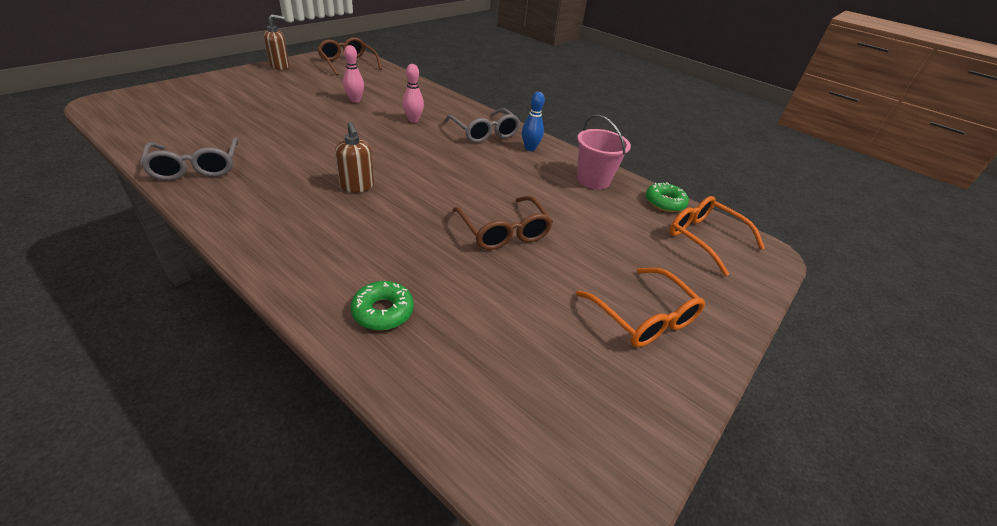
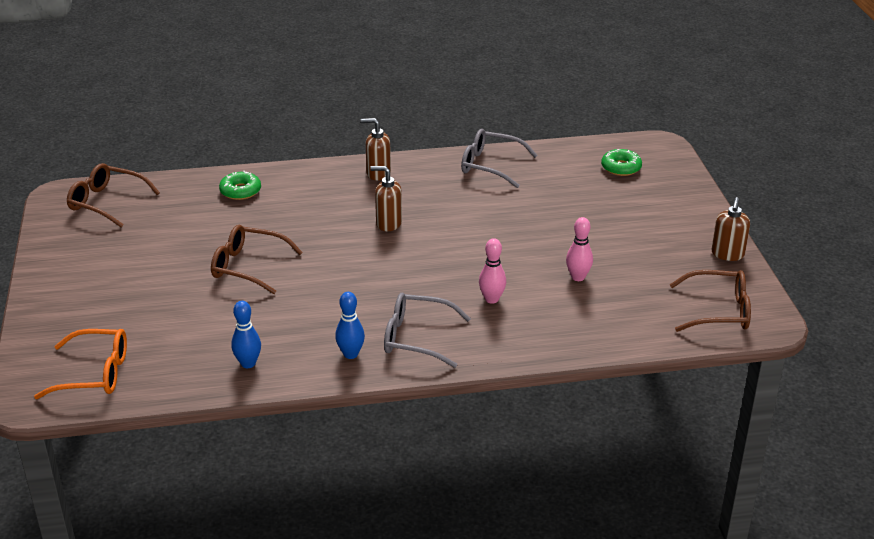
camera: 135 degrees right, 5 degrees down
(260, 226) = (378, 173): none -> brown soap dispenser
(533, 435) = (107, 202): none -> brown glasses
(593, 180) = (248, 363): pink bucket -> blue bowling pin
(643, 317) = (97, 280): orange glasses -> none
(664, 202) = (159, 388): green donut -> green donut (621, 167)

